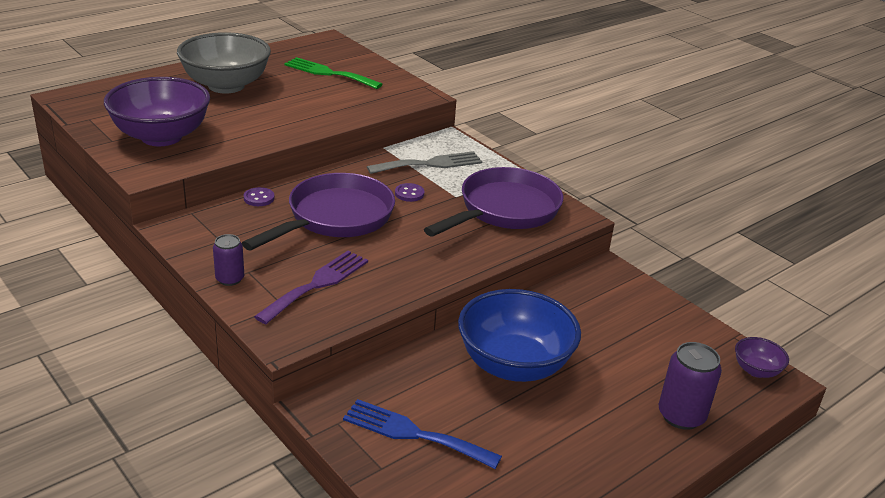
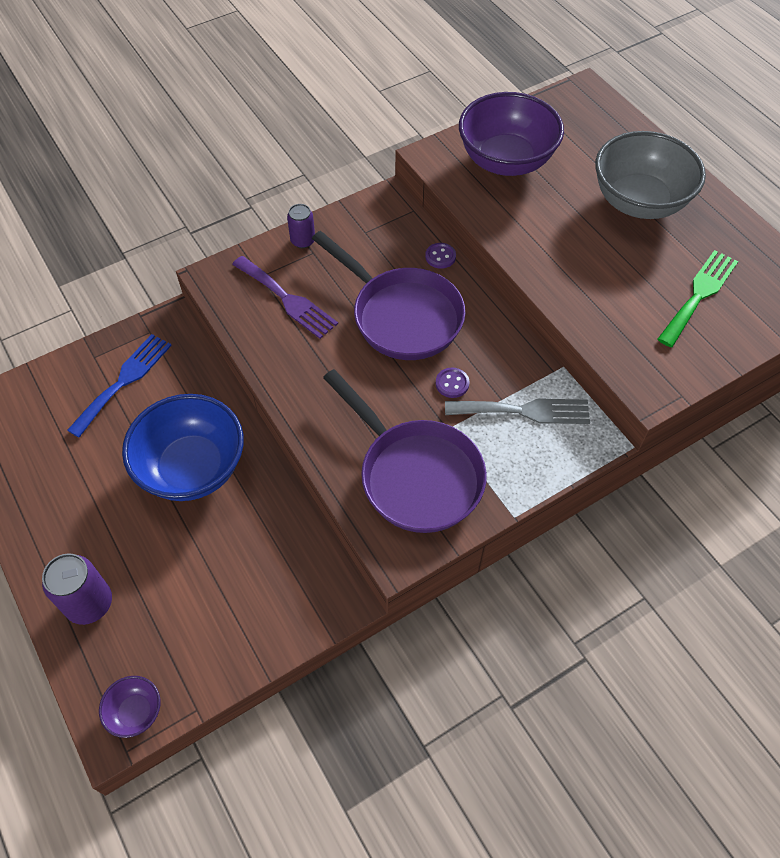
camera: 100 degrees right, 25 degrees up
(430, 164) = (524, 411): grey fork -> grey fork turned 75 degrees counterclockwise

